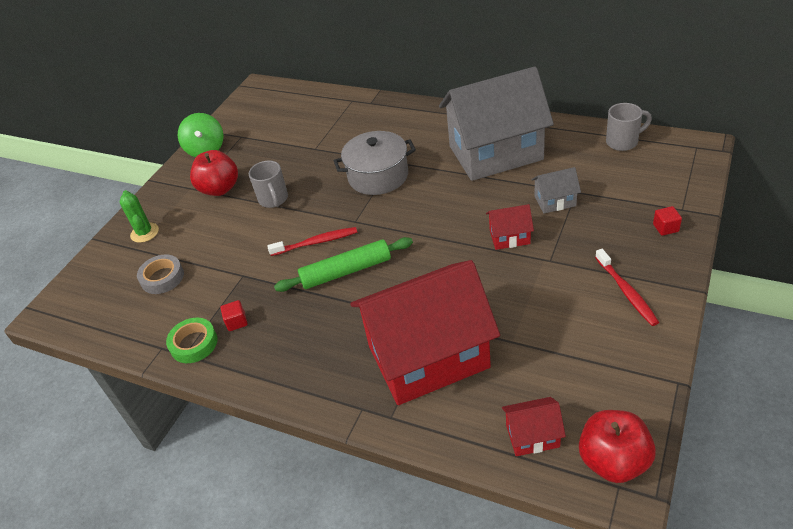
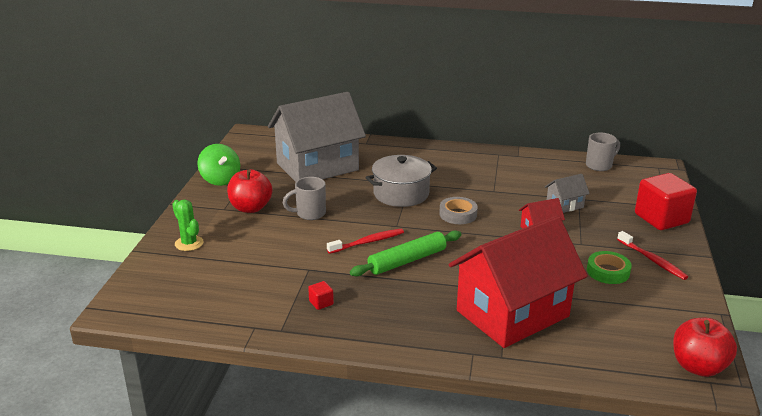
camera: 20 degrees left, 15 degrees down
(162, 278) = (226, 275): grey tape -> grey tape (458, 214)
(194, 344) = (286, 321): green tape -> green tape (608, 271)
(273, 199) = (309, 214): grey mug -> grey mug turned 105 degrees clockwise
(495, 153) = (497, 175): grey house -> grey house (317, 167)
(532, 436) = (627, 357): red house -> none
(665, 228) = (661, 218): red cube -> red cube, size x2.47

